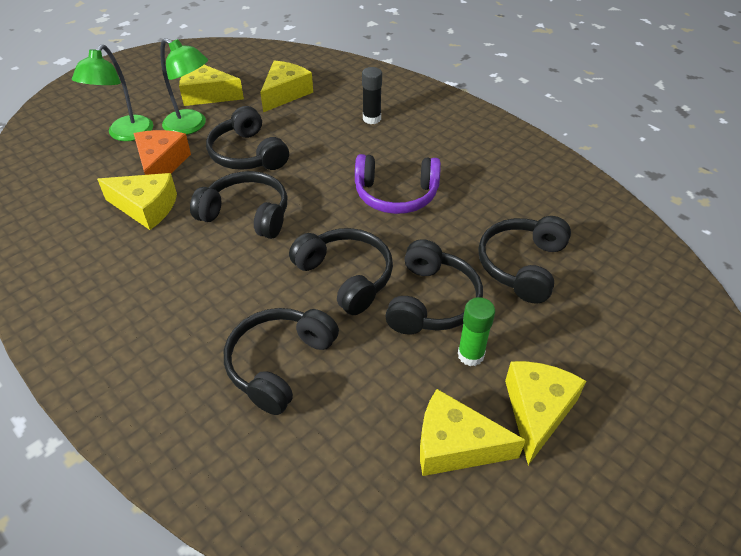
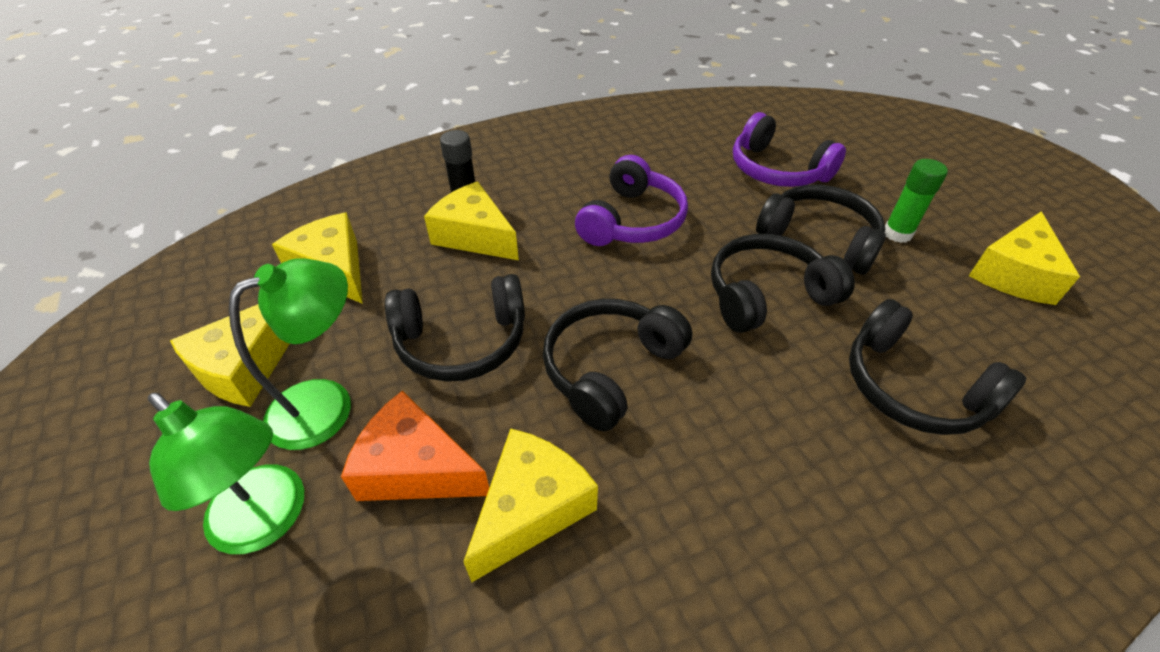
camera: 70 degrees left, 0 degrees up
(522, 265) = (777, 170): black headphones -> purple headphones
(537, 411) = (965, 214): yellow cheese -> yellow cheese (474, 236)

